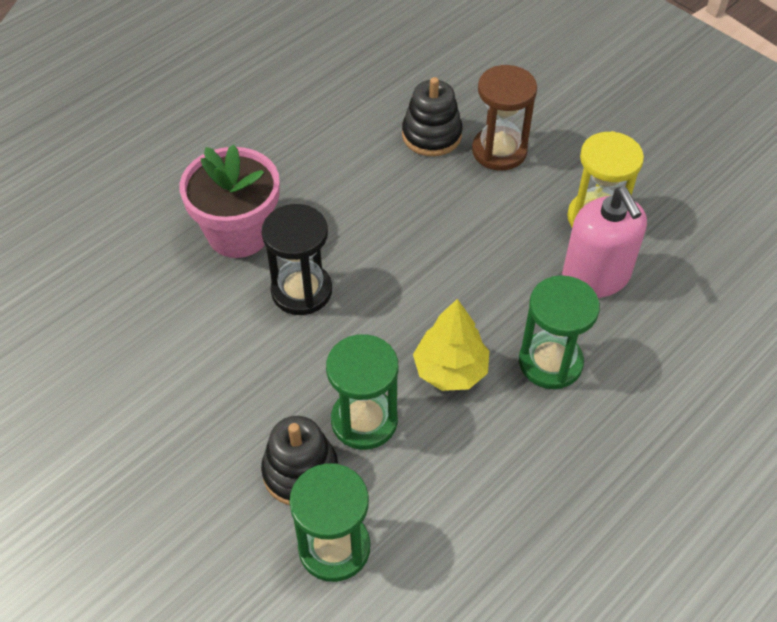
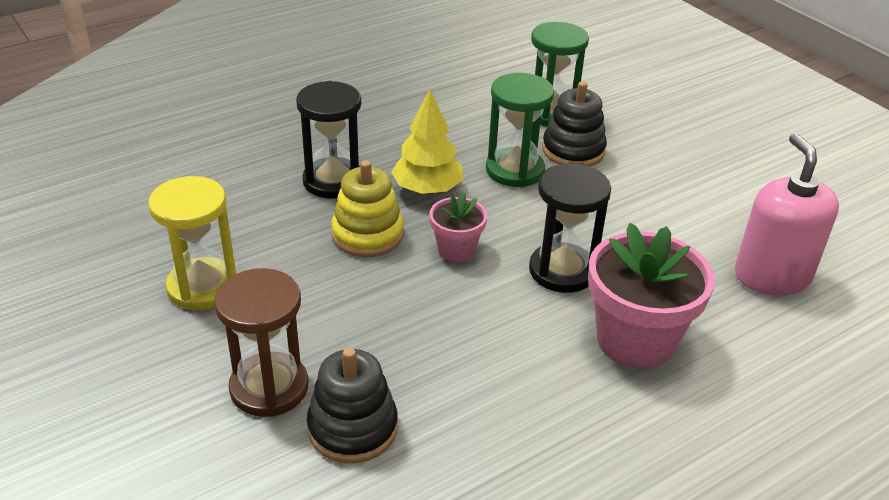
camera: 170 degrees left, 15 degrees down
(401, 297) = (456, 249): none -> pink flower pot
(487, 298) = (367, 235): none -> yellow stacking toy
(550, 362) = (333, 181): green hourglass -> black hourglass
(596, 276) = (244, 235): pink soap dispenser -> pink soap dispenser (772, 276)

